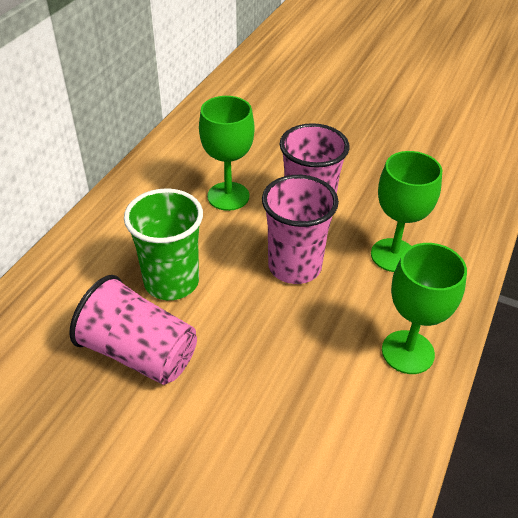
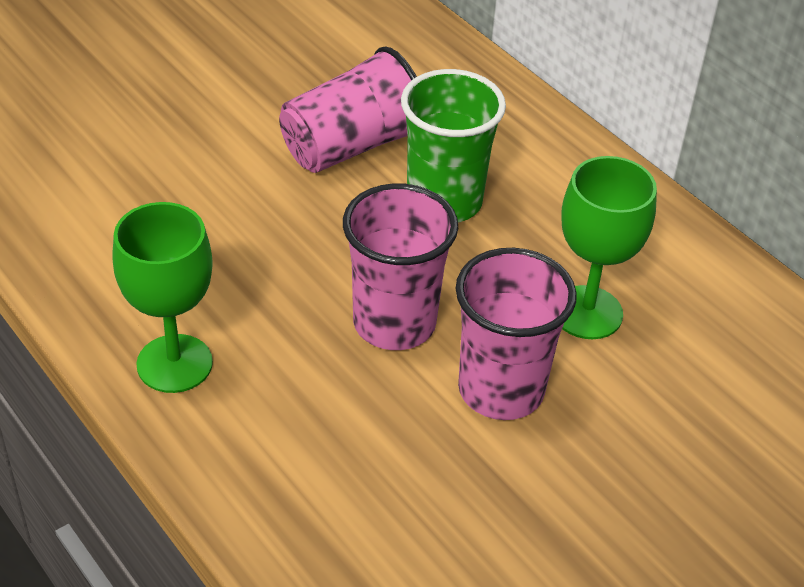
camera: 115 degrees right, 0 degrees up
(393, 255) = (342, 443): green goblet -> none

